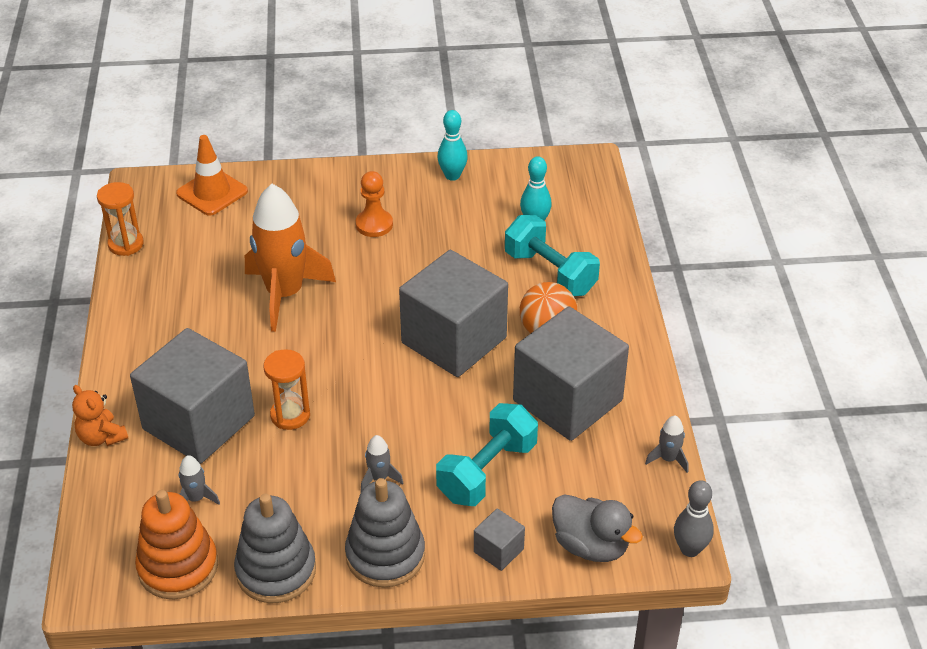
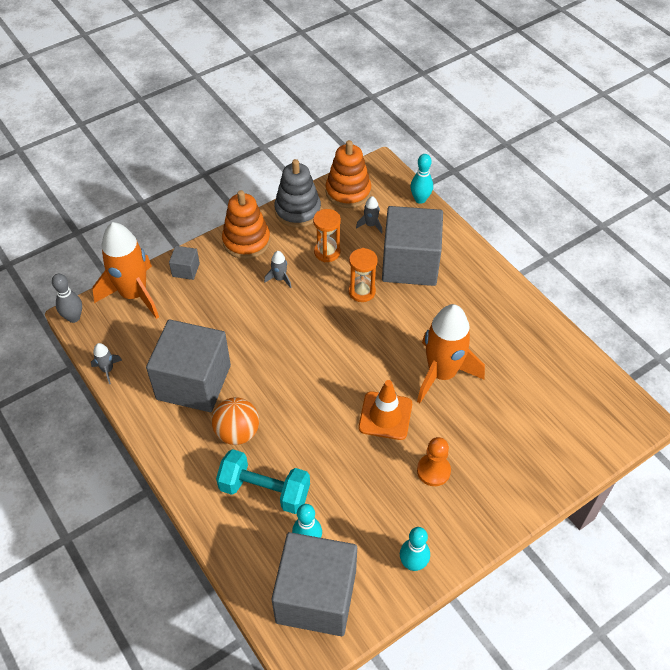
camera: 150 degrees right, 10 degrees up
(93, 505) = (420, 199): none -> turquoise bowling pin
(101, 437) = (454, 232): orange teddy bear -> none
(126, 244) = (588, 360): orange hourglass -> orange hourglass (327, 252)
(212, 192) = (582, 439): orange traffic cone -> orange traffic cone (385, 416)
(385, 555) = (246, 241): grey stacking toy -> orange stacking toy
(454, 340) = (298, 393): grey cube -> grey cube (316, 596)
(487, 471) = (219, 311): turquoise dumbbell -> none
(590, 546) = (134, 294): grey duck -> orange rocket

